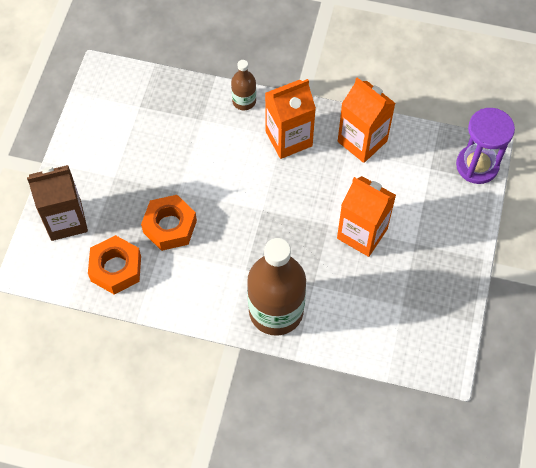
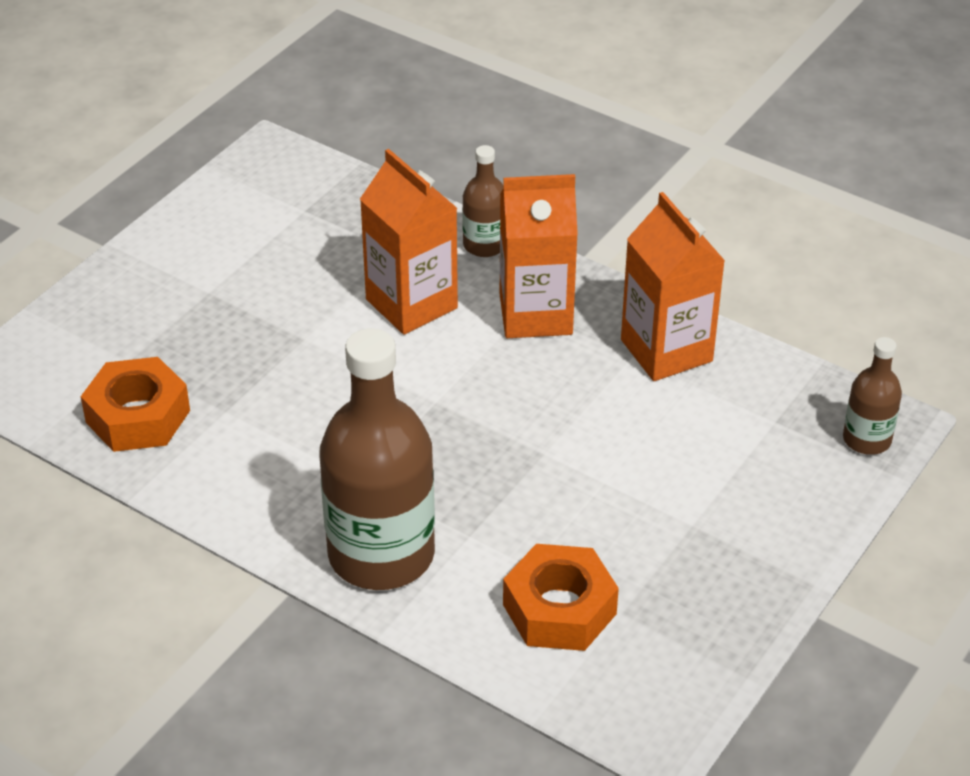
camera: 20 degrees right, 20 degrees down
(66, 220) = (95, 329): brown carton -> none
(170, 226) = (262, 383): orange nut -> orange nut (559, 609)
(362, 233) = (599, 483): orange carton -> orange carton (411, 304)
(477, 165) = (866, 439): purple hourglass -> brown bottle

